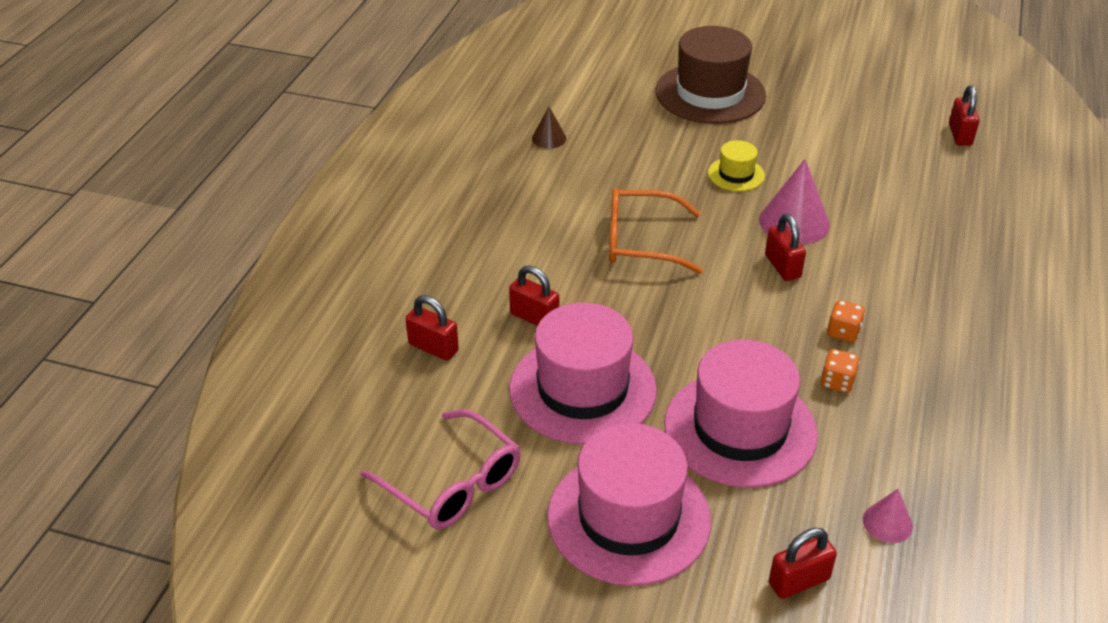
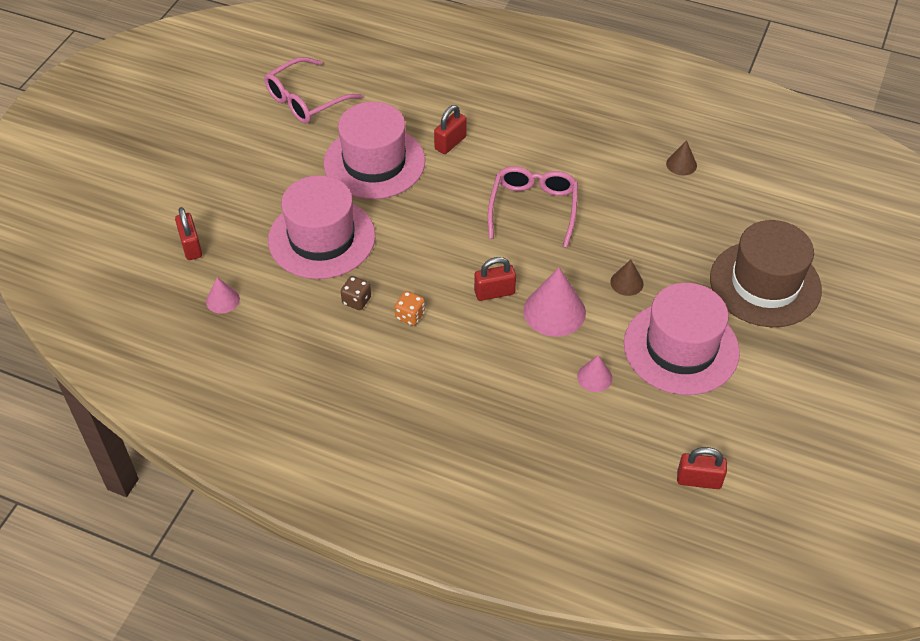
camera: 95 degrees right, 10 degrees up
(433, 347) = (426, 93): red padlock -> none
(628, 518) = (260, 174): pink hat -> pink hat (681, 348)
(641, 242) = (533, 209): orange glasses -> pink glasses
(736, 174) = (626, 282): yellow hat -> brown cone
(837, 382) = (356, 300): orange dice -> brown dice
(871, 194) = (594, 377): none -> pink cone

